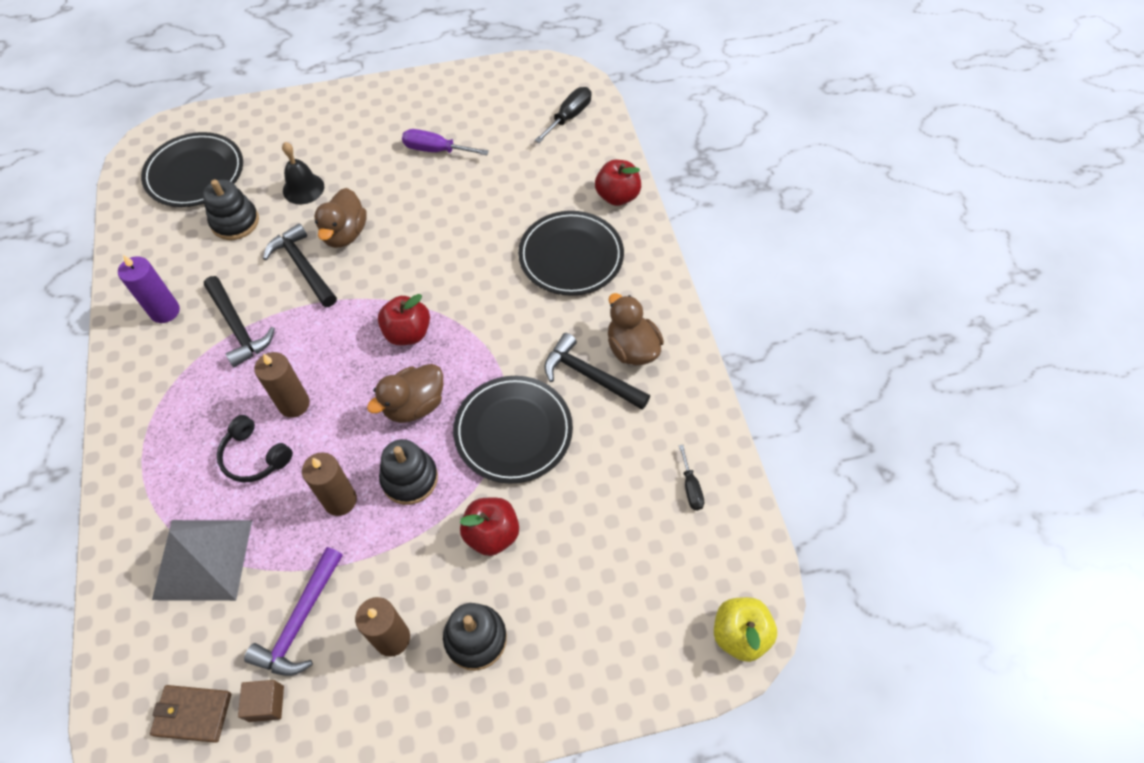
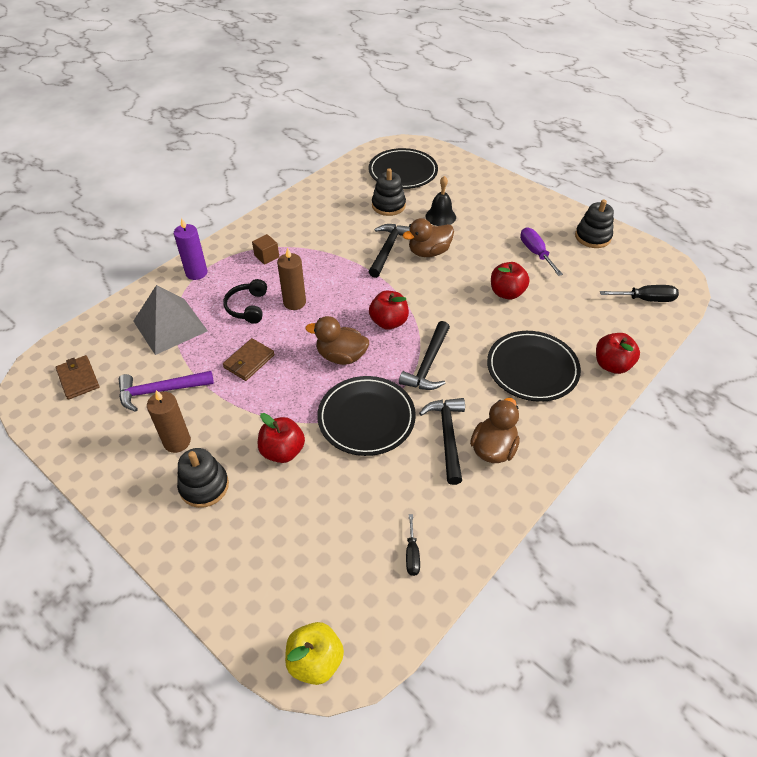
camera: 55 degrees right, 10 degrees down
(165, 311) = (306, 217): purple candle -> purple candle (196, 273)
(238, 327) = (322, 249): black hammer -> black hammer (428, 364)
(266, 703) = (102, 407): brown cube -> brown cube (266, 256)
(340, 500) = (249, 361): brown candle -> brown wallet
(409, 478) = (289, 385): black stacking toy -> black stacking toy (593, 237)
(464, 209) = (506, 293): none -> red apple
(691, 487) = (412, 554): black screwdriver -> black screwdriver turned 45 degrees counterclockwise

